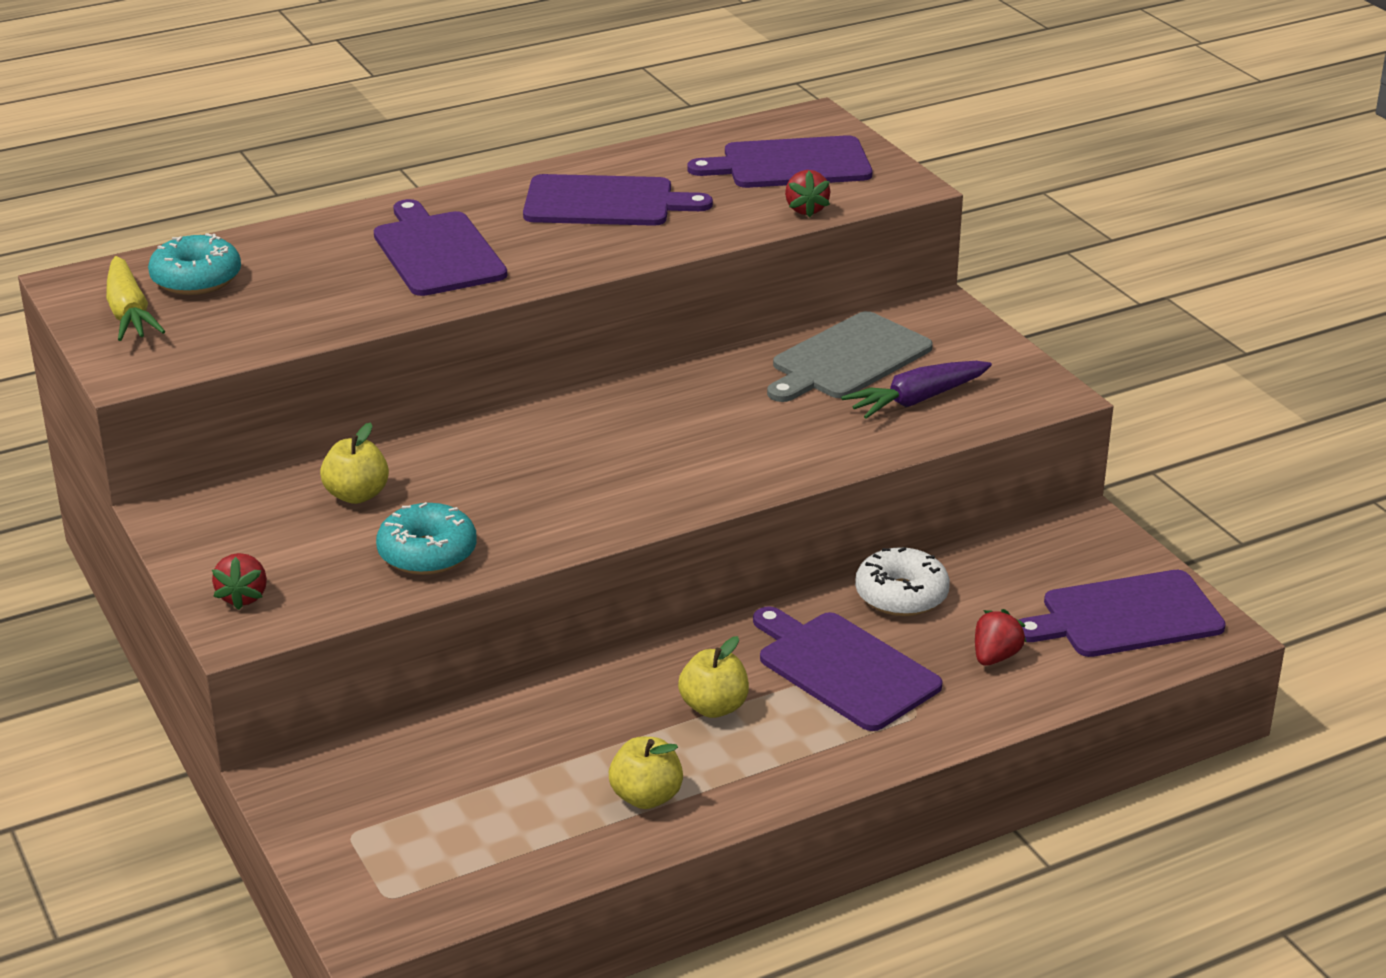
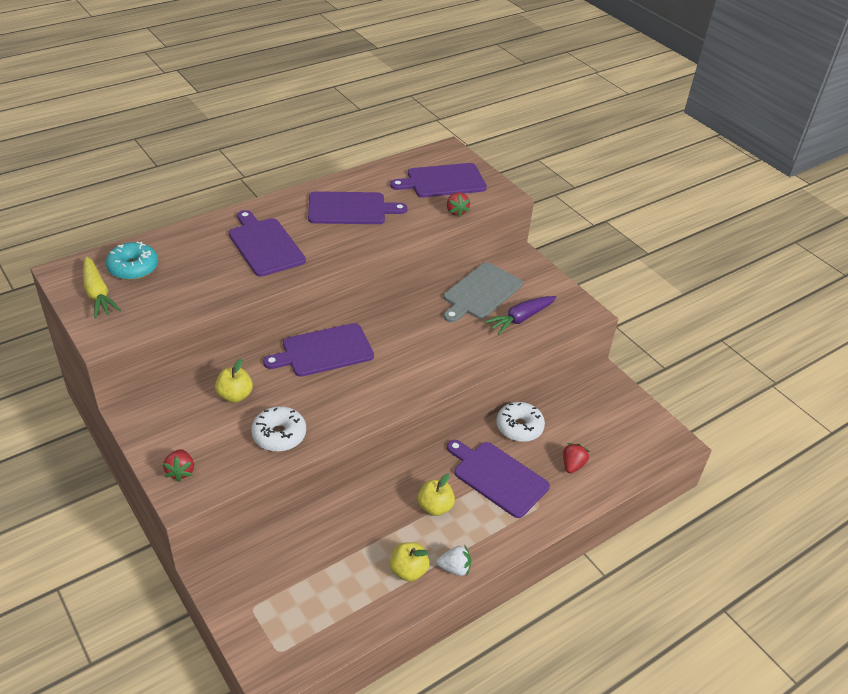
camera: 10 degrees left, 10 degrees up
(427, 553) = (279, 435): turquoise donut -> white donut
(734, 798) = (454, 568): none -> white strawberry
(1125, 616) = (632, 435): purple cutting board -> purple cutting board (324, 351)

